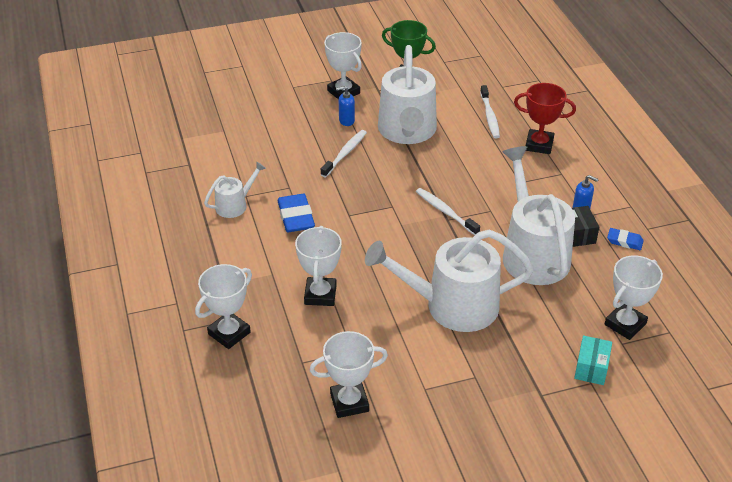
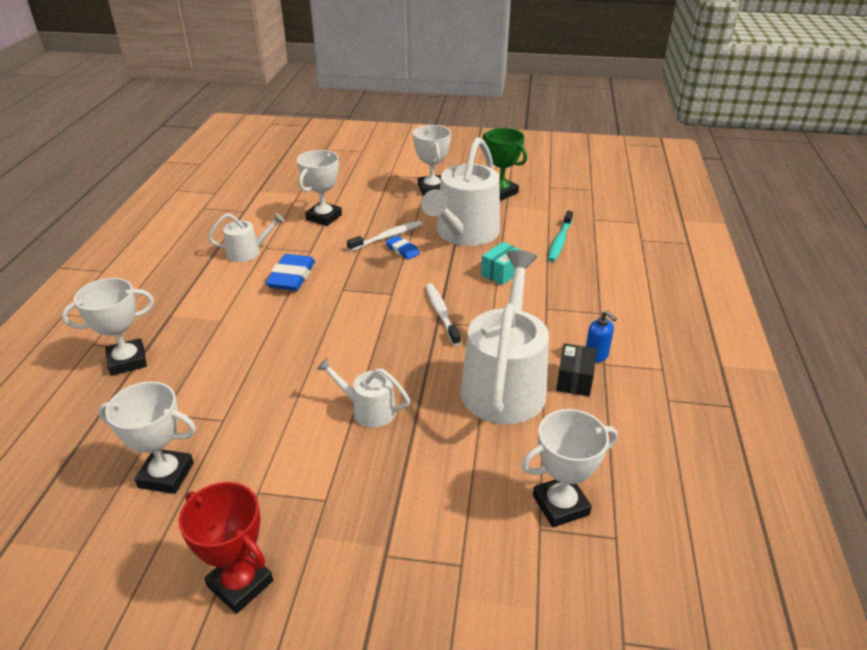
camera: 25 degrees right, 5 degrees down
(320, 295) = (245, 353): white trophy -> white trophy (324, 217)
(346, 121) = (413, 211): blue soap dispenser -> none
(452, 306) = (368, 410): white watering can -> white watering can, size x0.48
(489, 116) = (560, 241): white toothbrush -> turquoise toothbrush
(539, 145) = (594, 279): red trophy -> red trophy (240, 583)
(591, 368) = (475, 545): turquoise box -> turquoise box (501, 273)
(624, 241) = (628, 405): blue eraser -> blue eraser (402, 250)

